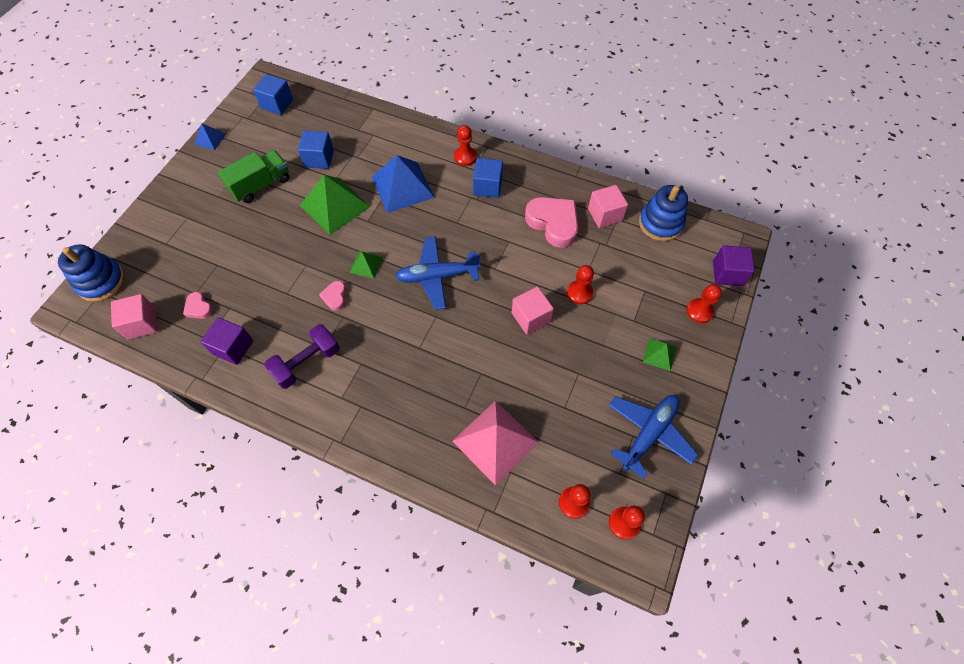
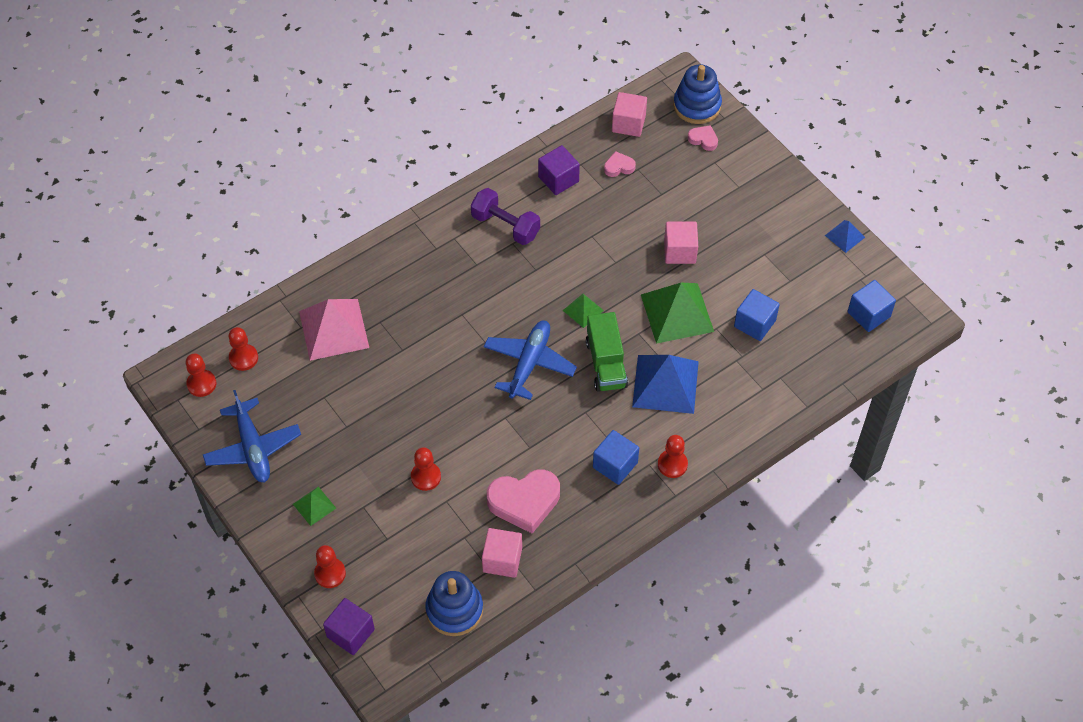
camera: 120 degrees right, 5 degrees down
(261, 185) = (746, 259): green truck -> green truck (606, 363)
(307, 362) = (505, 226): purple dumbbell -> purple dumbbell turned 45 degrees counterclockwise
(335, 297) = (561, 271): pink heart -> pink heart (703, 139)
(530, 317) = (429, 419): pink cube -> pink cube (679, 251)

